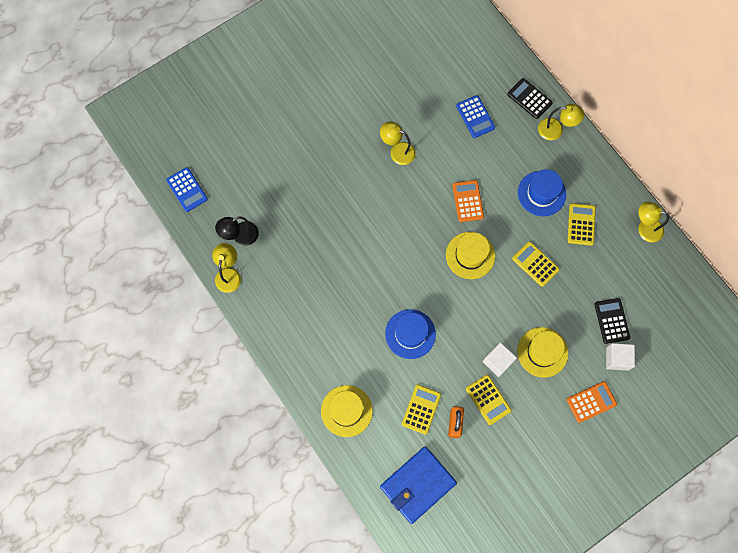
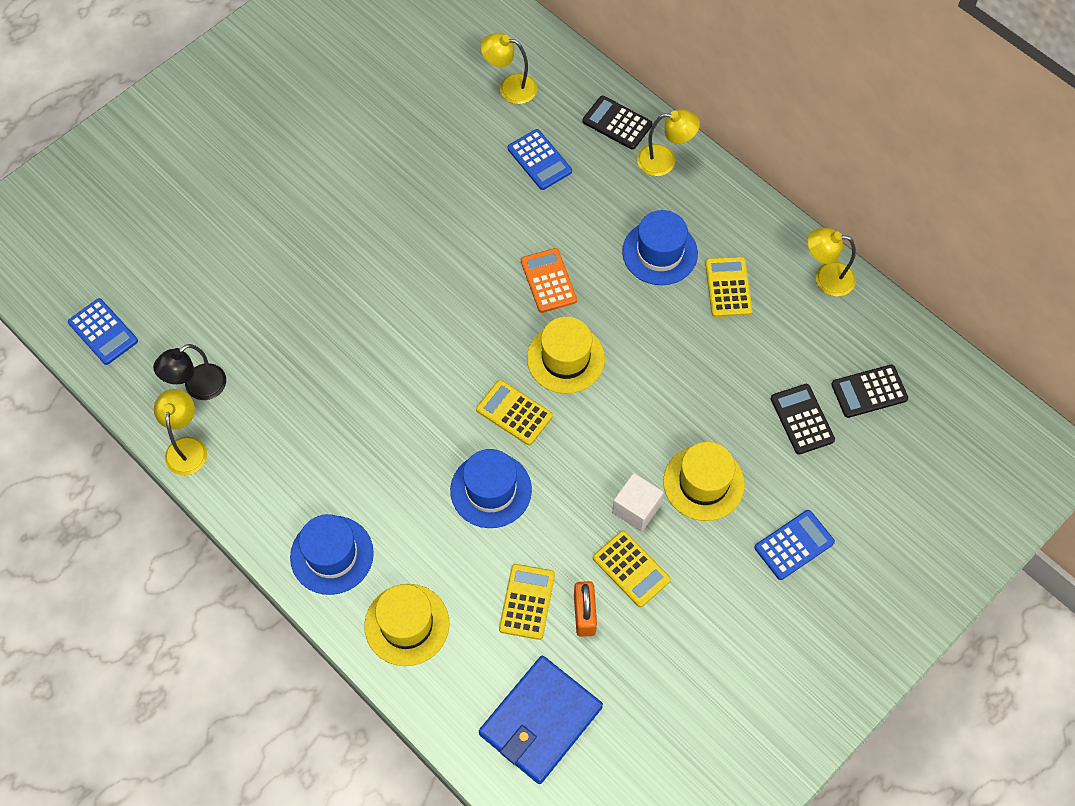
camera: 10 degrees left, 10 degrees down
(307, 359) = (332, 555): none -> blue hat
(397, 151) = (428, 226): yellow lamp -> yellow lamp (510, 87)
(535, 264) = (669, 355): yellow calculator -> yellow calculator (514, 413)
(591, 402) = (794, 545): orange calculator -> blue calculator
(617, 359) = (821, 474): white cube -> none
(657, 309) = (869, 391): none -> black calculator

